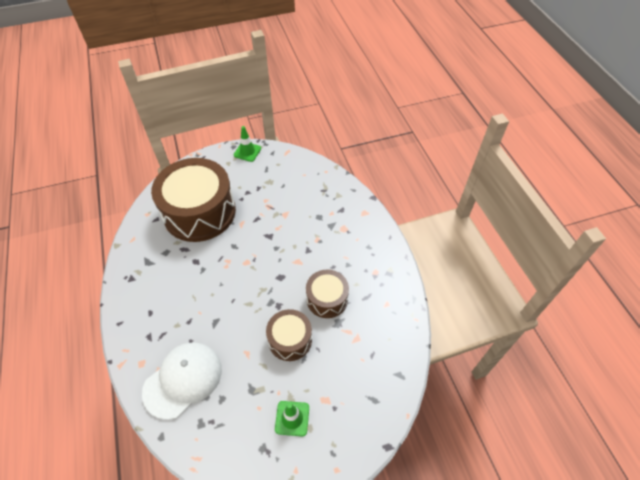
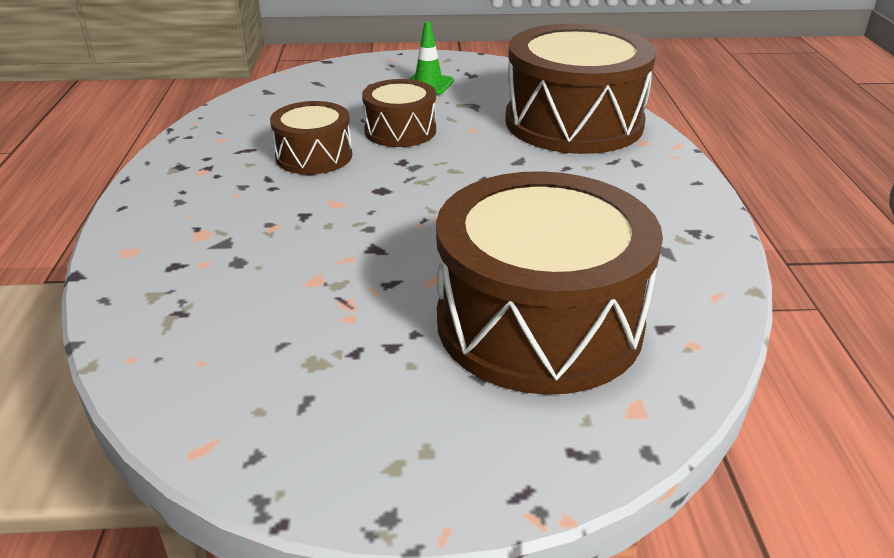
camera: 165 degrees left, 20 degrees down
(183, 380) = (574, 122): white cap -> brown drum
(247, 152) = (342, 480): green traffic cone -> none

